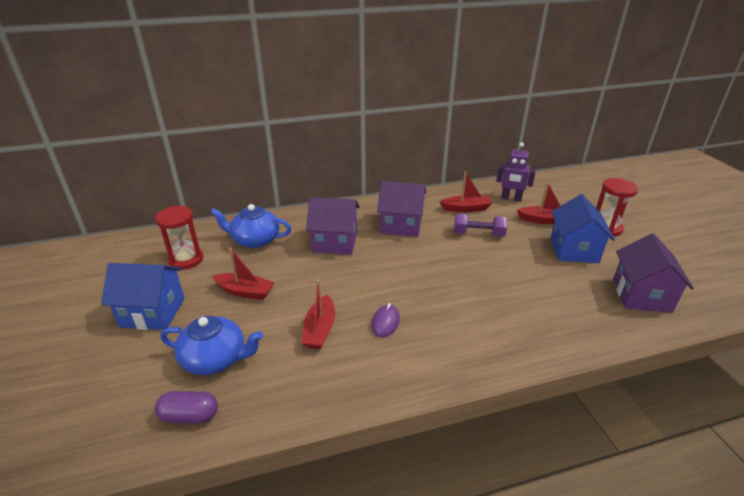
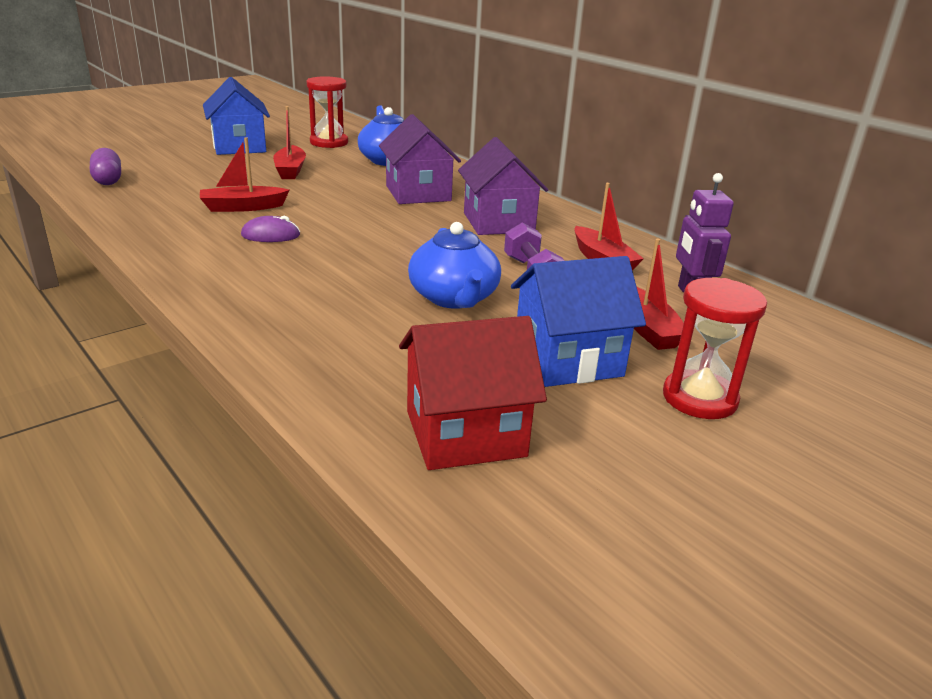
camera: 65 degrees right, 5 degrees down
(215, 359) = (182, 176): blue teapot -> blue teapot (454, 298)
(641, 295) = (465, 433): purple house -> red house

